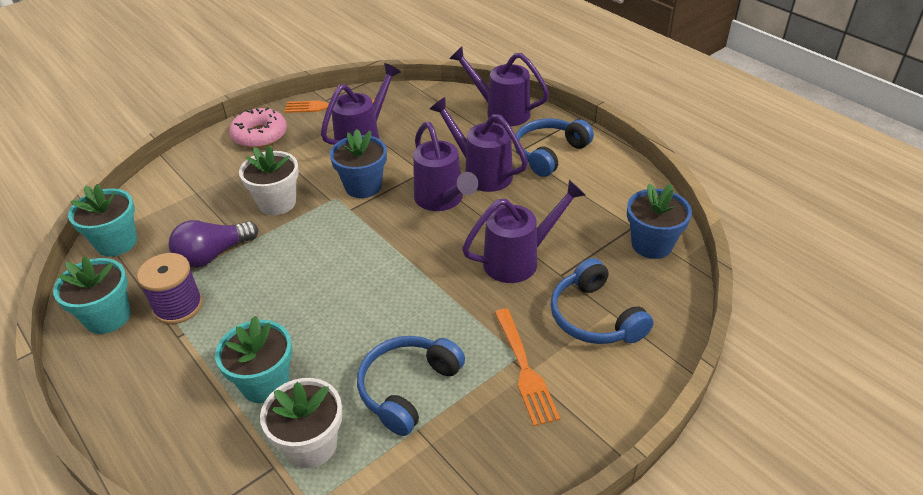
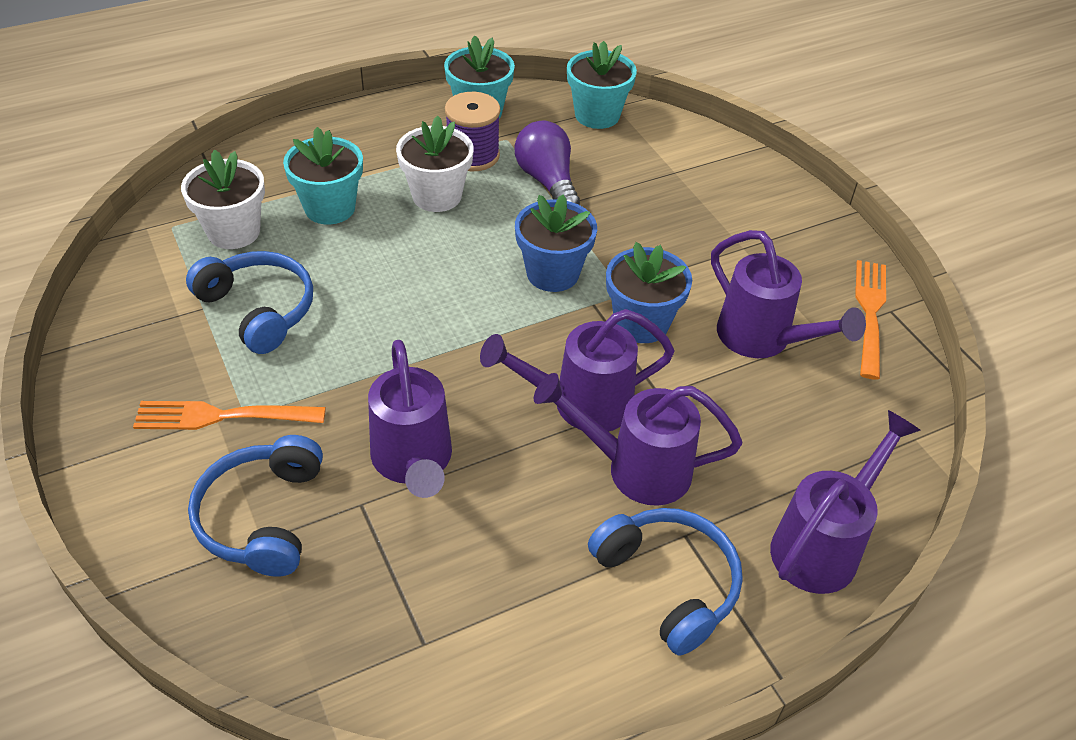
camera: 100 degrees right, 5 degrees up
(260, 135) = (796, 233): pink donut -> none
(277, 203) = (630, 238): white flower pot -> white flower pot (437, 196)
(482, 173) = (636, 469): purple watering can -> purple watering can turned 135 degrees counterclockwise
(594, 317) = (262, 517): blue headphones -> blue headphones turned 75 degrees counterclockwise
(652, 244) = (369, 654): blue flower pot -> blue flower pot (552, 273)

